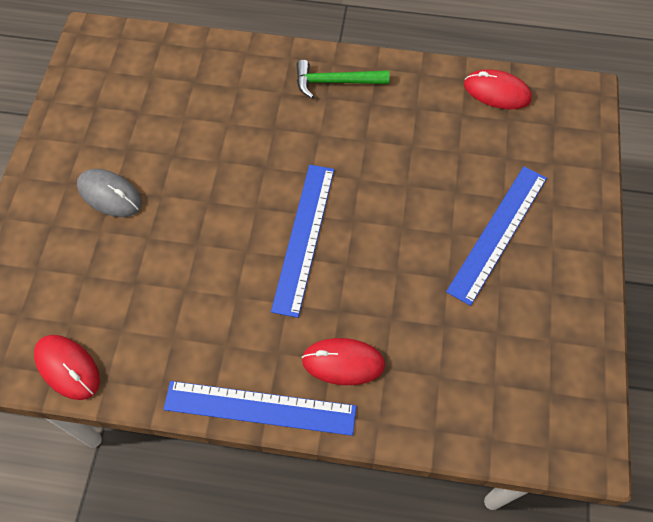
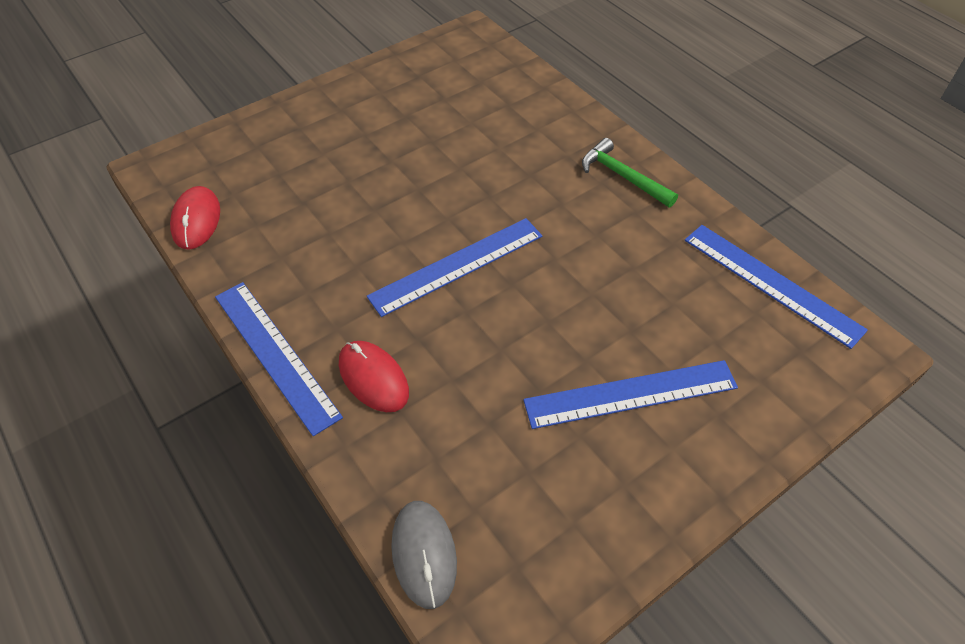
camera: 45 degrees right, 10 degrees down
(110, 195) = (358, 136): grey mouse -> grey mouse (424, 554)
(497, 92) = (771, 283): red mouse -> blue ruler

